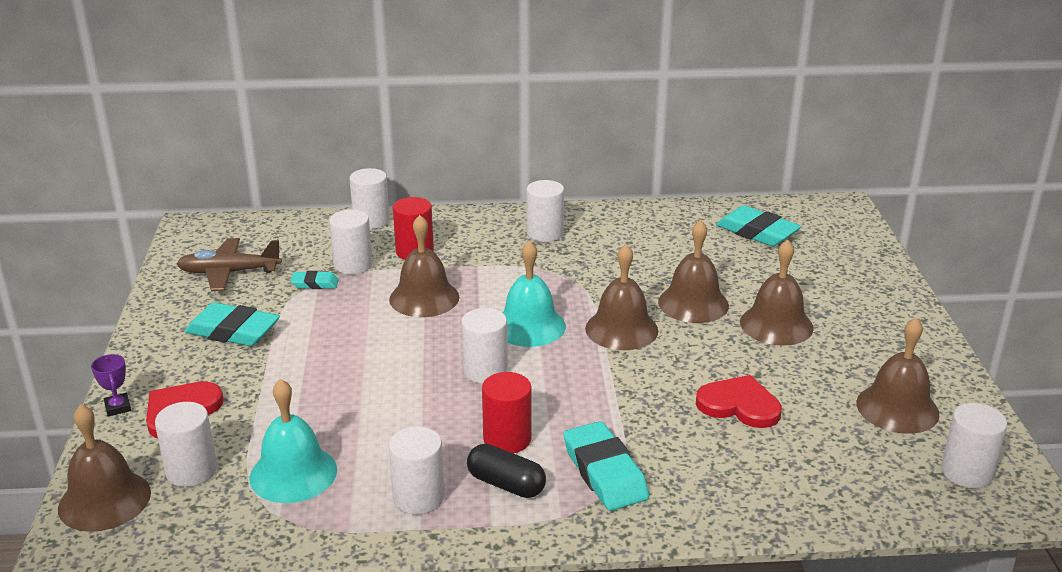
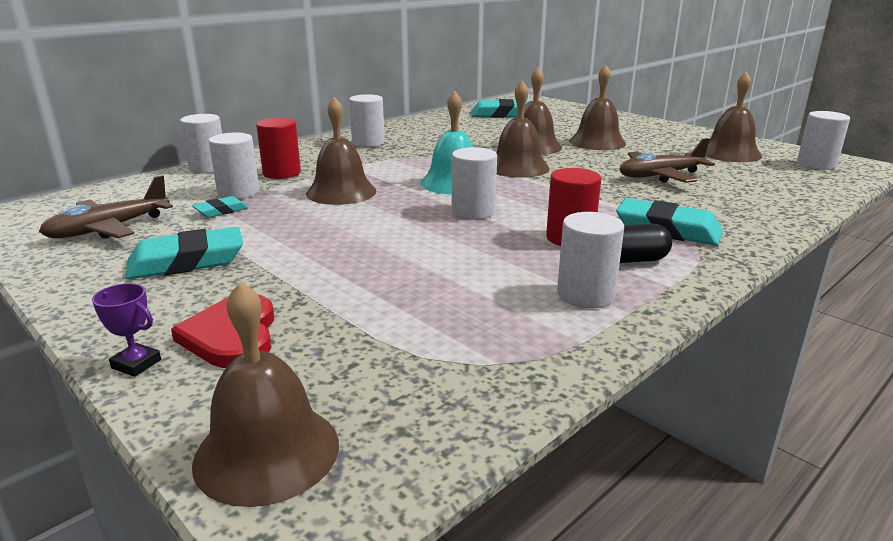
camera: 40 degrees left, 5 degrees down
(191, 471) = (335, 374): white cylinder -> none
(293, 473) = (447, 328): turquoise bell -> none
(739, 405) = (660, 176): red heart -> brown plane

